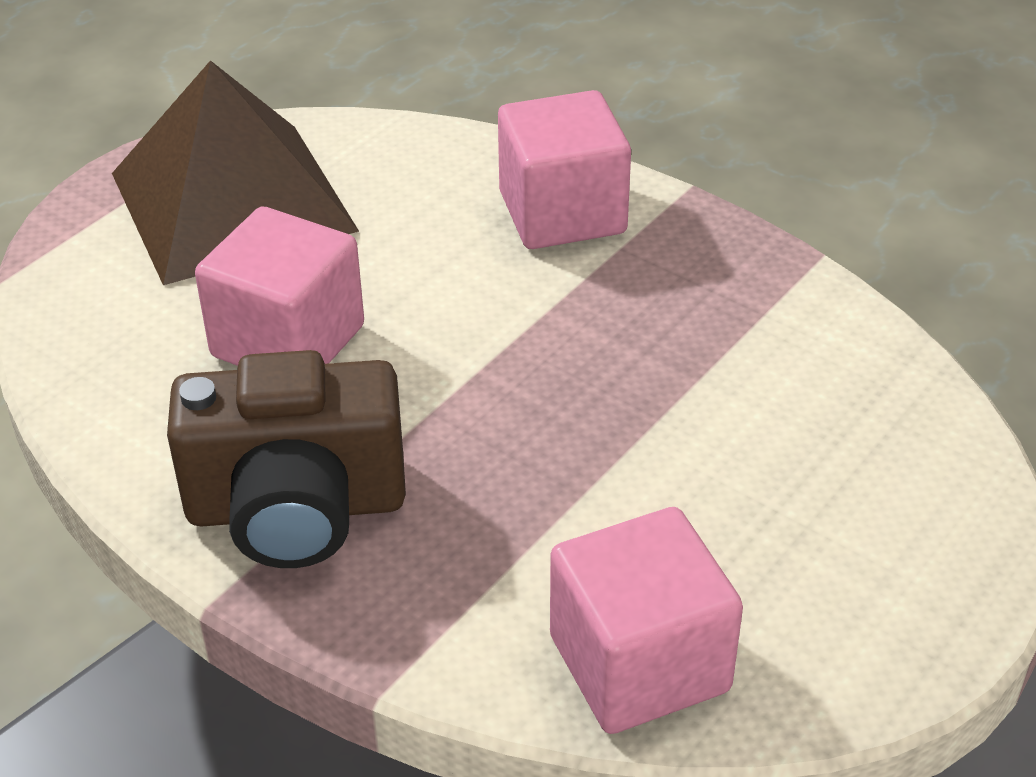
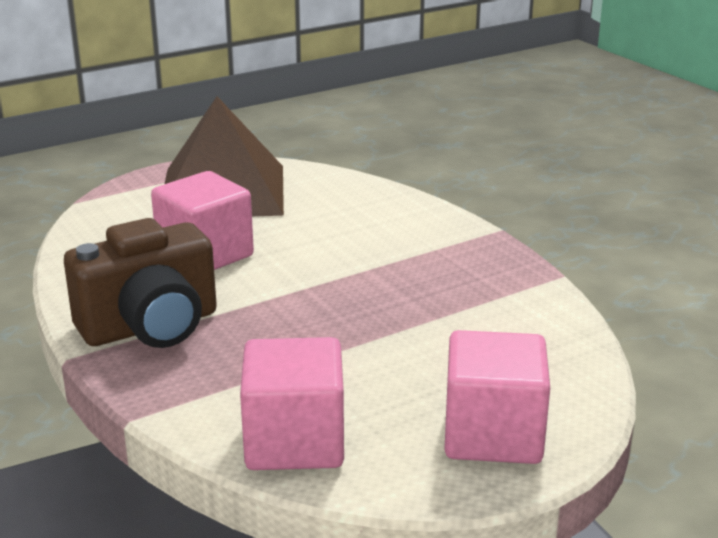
camera: 20 degrees right, 15 degrees down
(296, 508) = (151, 327): brown camera -> brown camera turned 45 degrees counterclockwise
(562, 213) = (410, 228): pink cube -> pink cube (492, 435)

